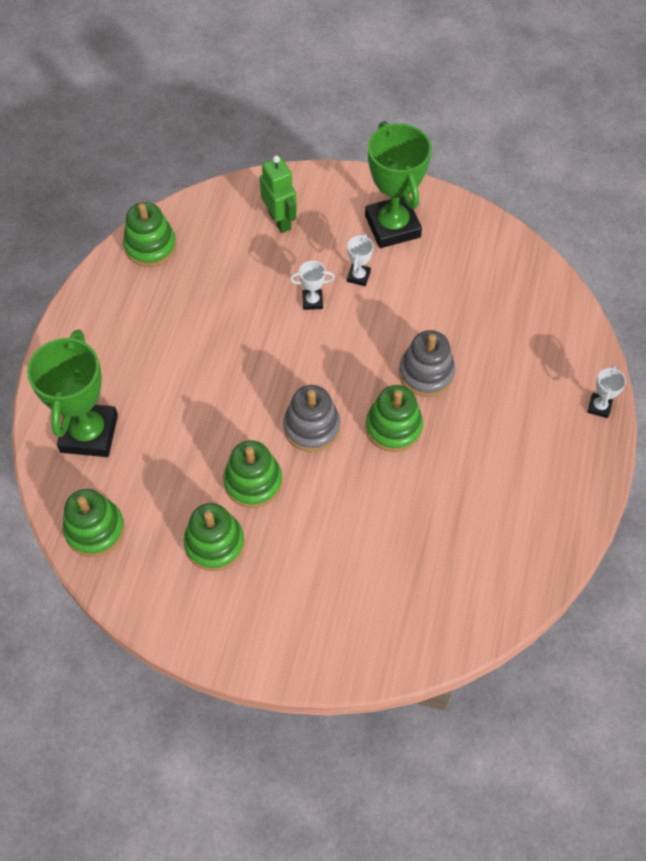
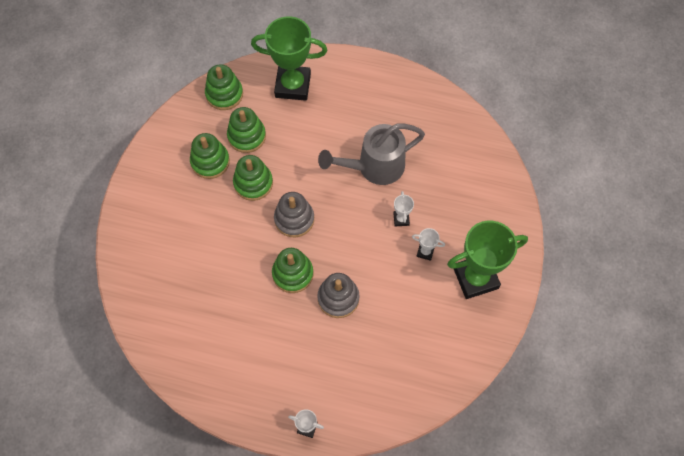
camera: 90 degrees right, 5 degrees up
(150, 246) = (446, 111): green stacking toy -> green stacking toy (247, 136)
(233, 331) = (374, 167): none -> grey watering can
(280, 220) = (475, 196): green robot -> none

